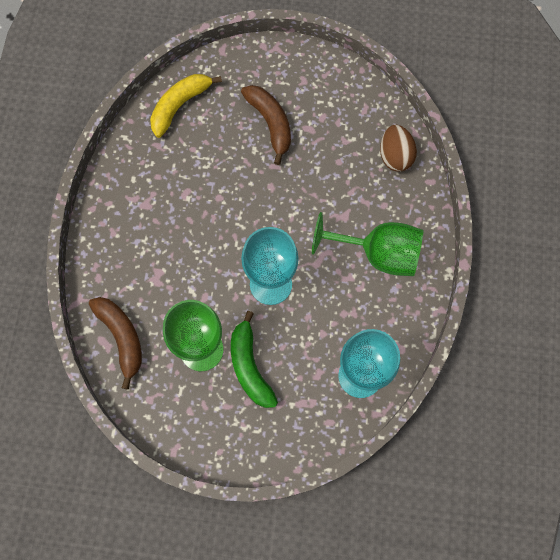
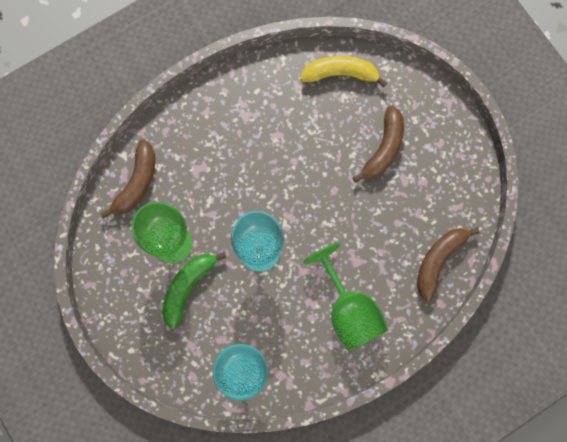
camera: 50 degrees right, 5 degrees up
(395, 156) = (438, 261): brown egg -> brown banana

